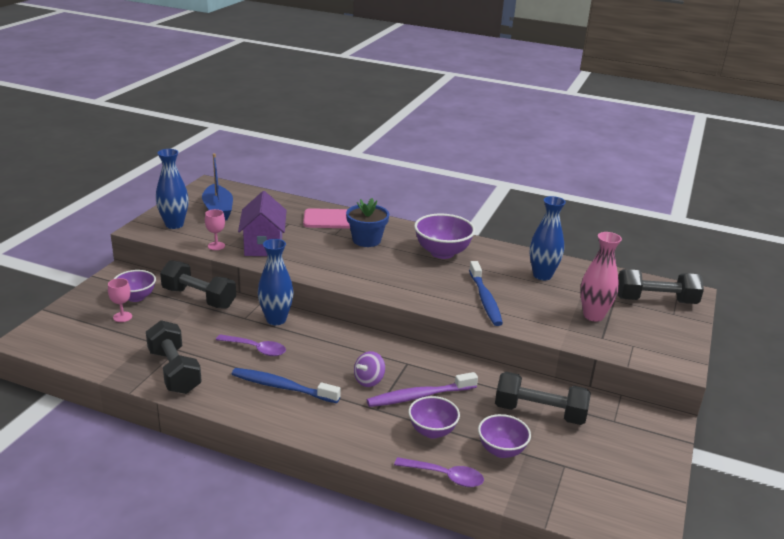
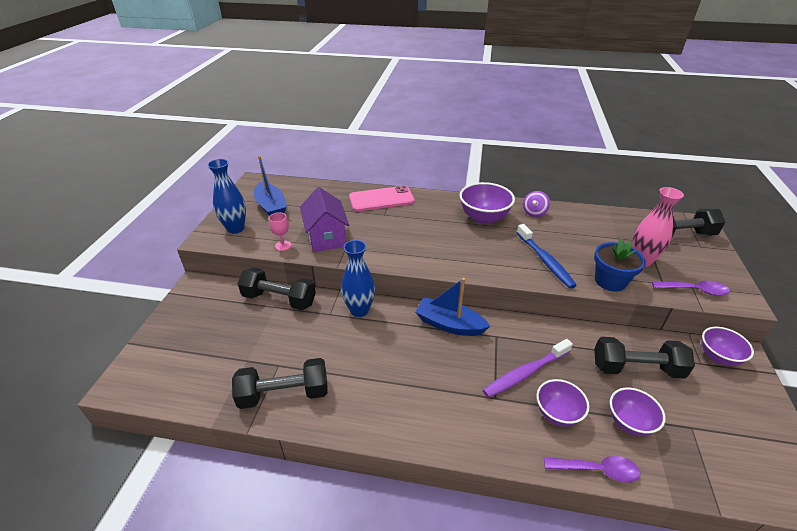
camera: 10 degrees left, 10 degrees up
(122, 317) = (212, 336): pink goblet -> none
(136, 297) = (218, 310): purple bowl -> purple bowl (718, 357)
(174, 371) = (284, 394): black dumbbell -> black dumbbell turned 60 degrees counterclockwise
(256, 349) = (354, 349): purple spoon -> purple spoon (694, 290)
(282, 387) = (396, 390): blue toothbrush -> none
(363, 346) = (449, 324): none -> blue boat
(366, 240) = (414, 216): blue flower pot -> blue flower pot (610, 281)
(369, 380) = (472, 364): purple spinning top -> purple spinning top (534, 212)
(542, 275) = (576, 226): blue vase -> none

